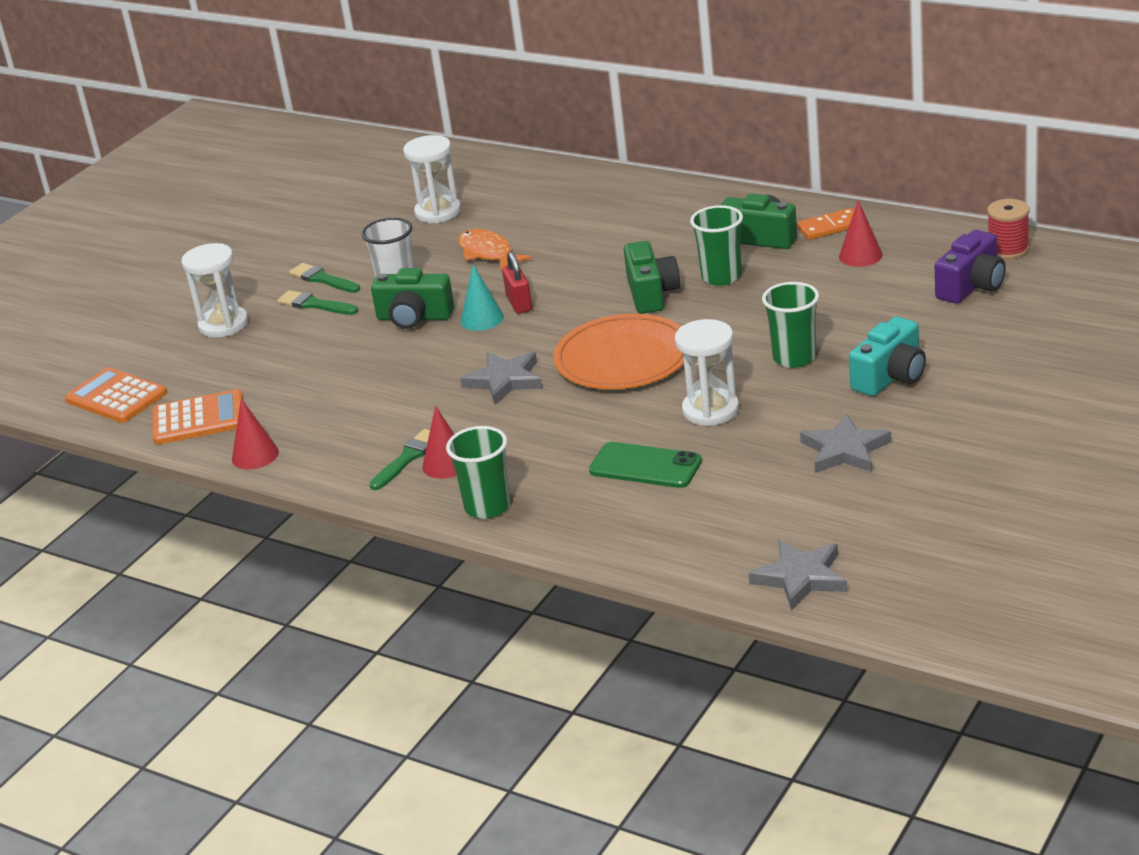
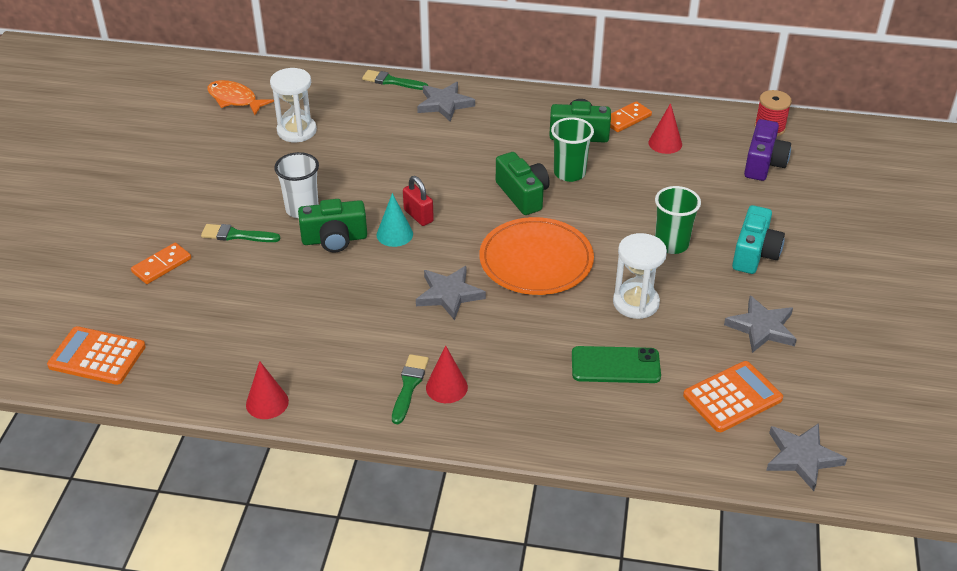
camera: 25 degrees left, 10 degrees up
(198, 419) = (191, 370): orange calculator -> orange calculator (732, 397)
(223, 325) = (161, 265): white hourglass -> orange domino
(323, 279) = (229, 208): green brush -> green brush (391, 81)
(487, 507) = (507, 427): green cup -> none
(488, 253) = (363, 168): orange fish -> orange fish (235, 99)
(621, 197) = (444, 104): none -> grey star

